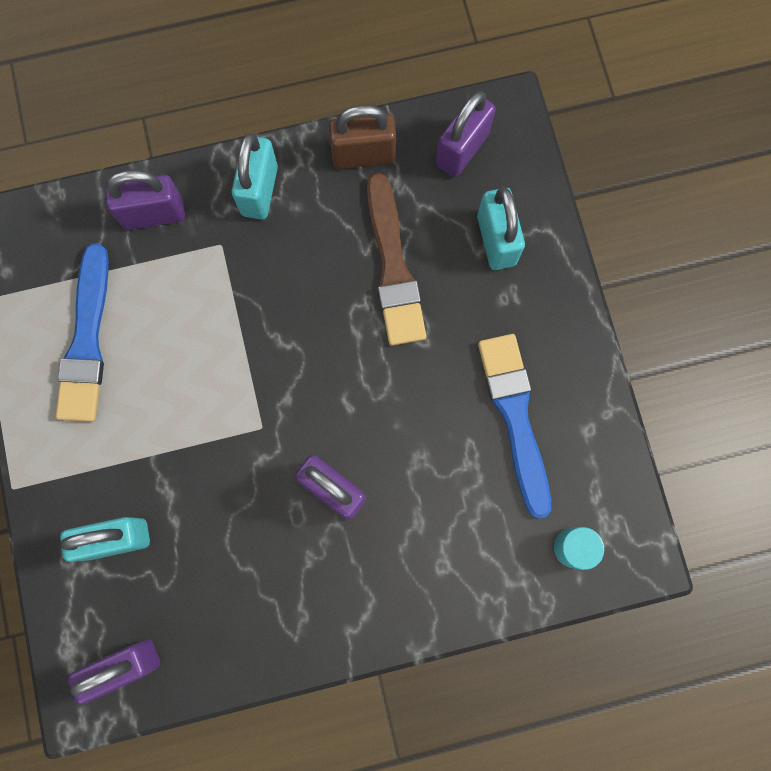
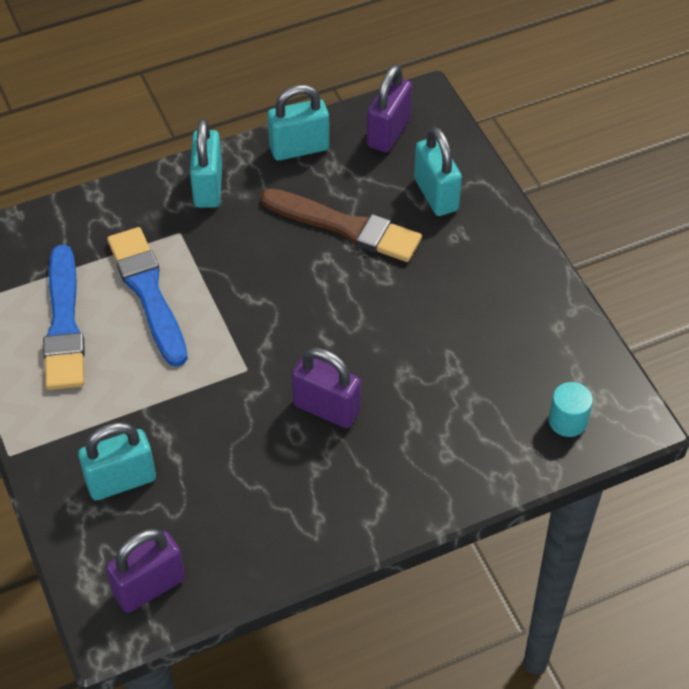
camera: 10 degrees left, 25 degrees down
(154, 214) = (111, 218): purple padlock -> none
(363, 155) = (299, 148): brown padlock -> turquoise padlock
(393, 266) = (345, 227): brown brush -> brown brush turned 45 degrees counterclockwise
(515, 418) = (487, 326): blue brush -> blue brush (148, 293)

